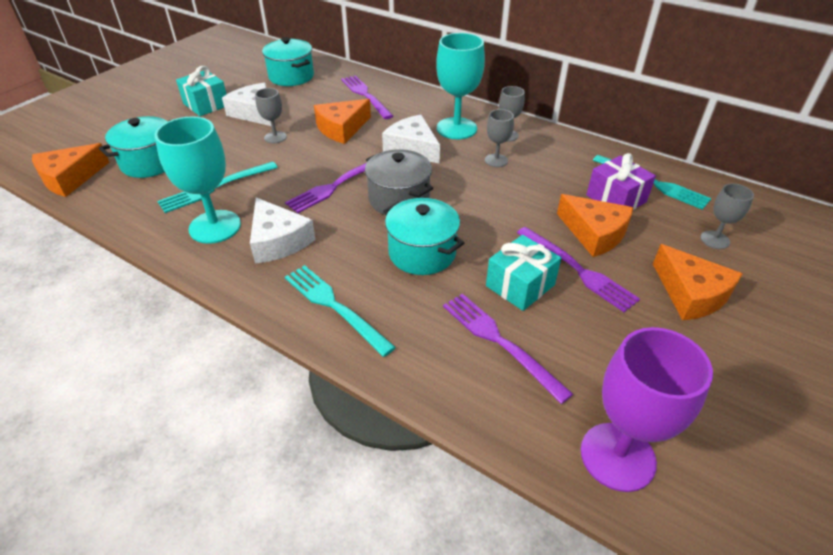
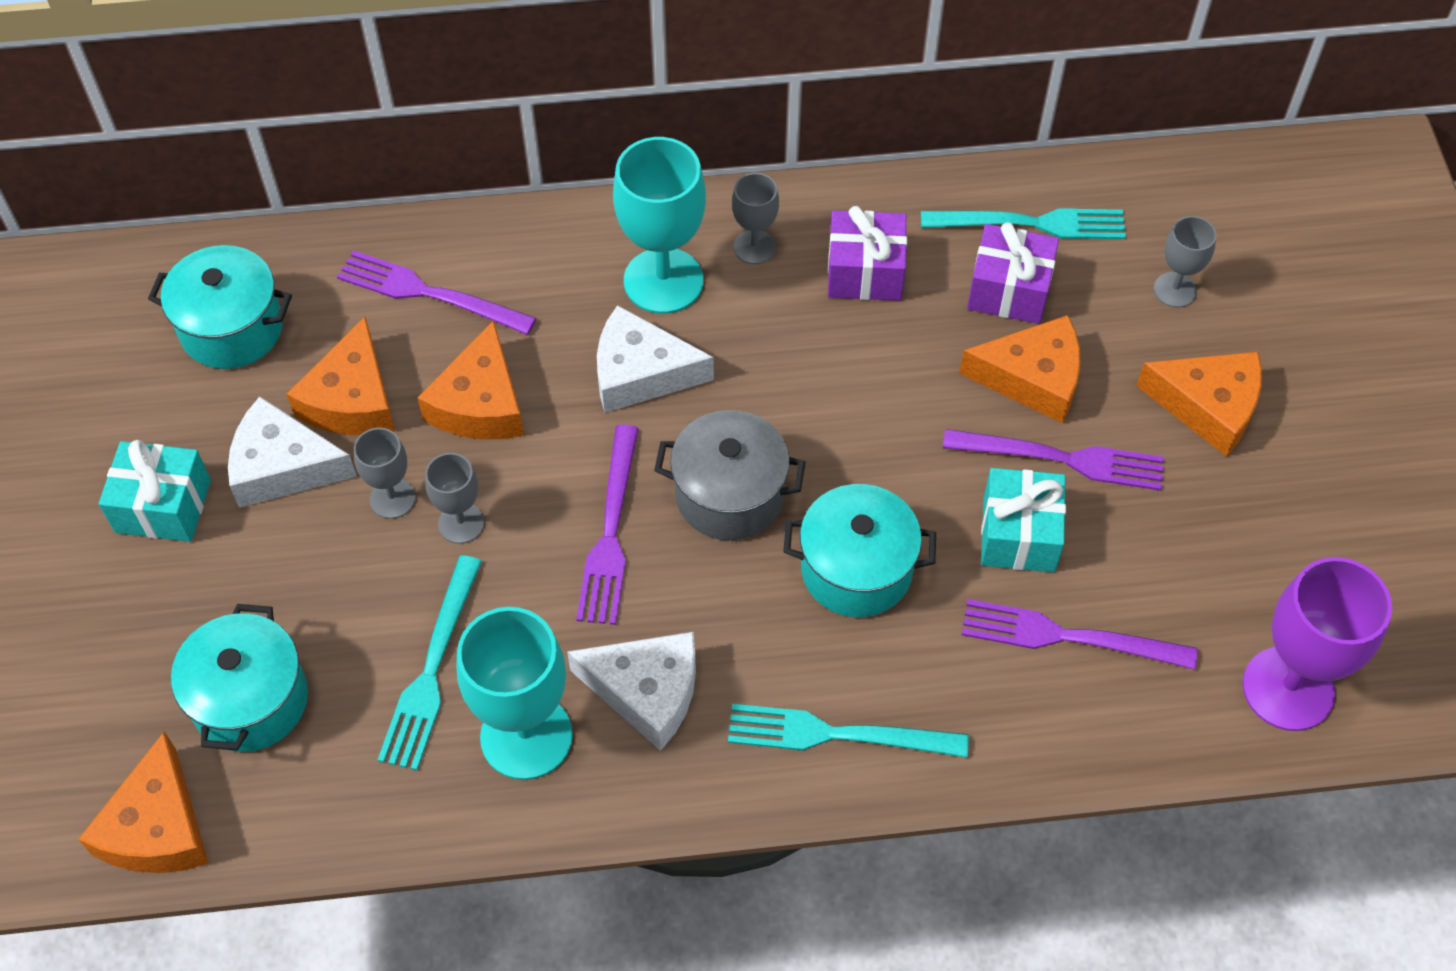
camera: 40 degrees left, 15 degrees up
(301, 108) = (352, 399): none -> orange cheese
(496, 160) = (788, 317): grey goblet -> grey goblet (461, 523)
(549, 162) = (865, 272): none -> purple gift

